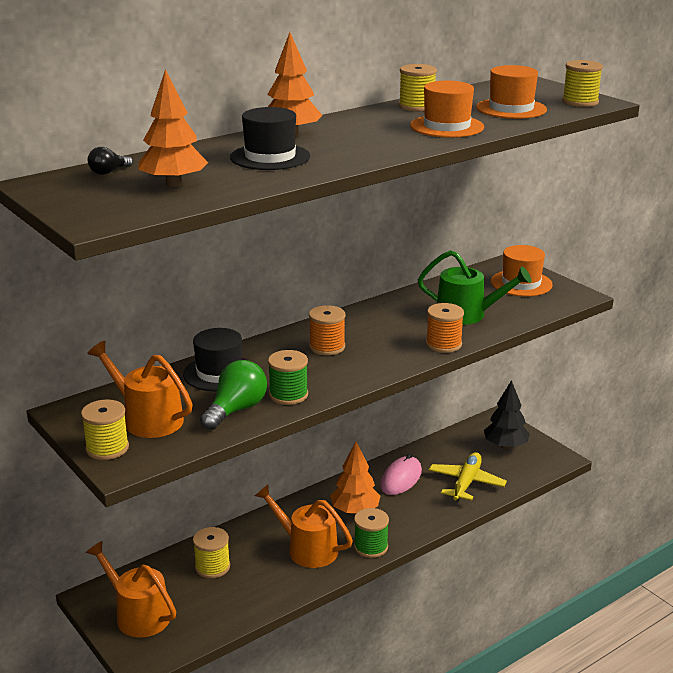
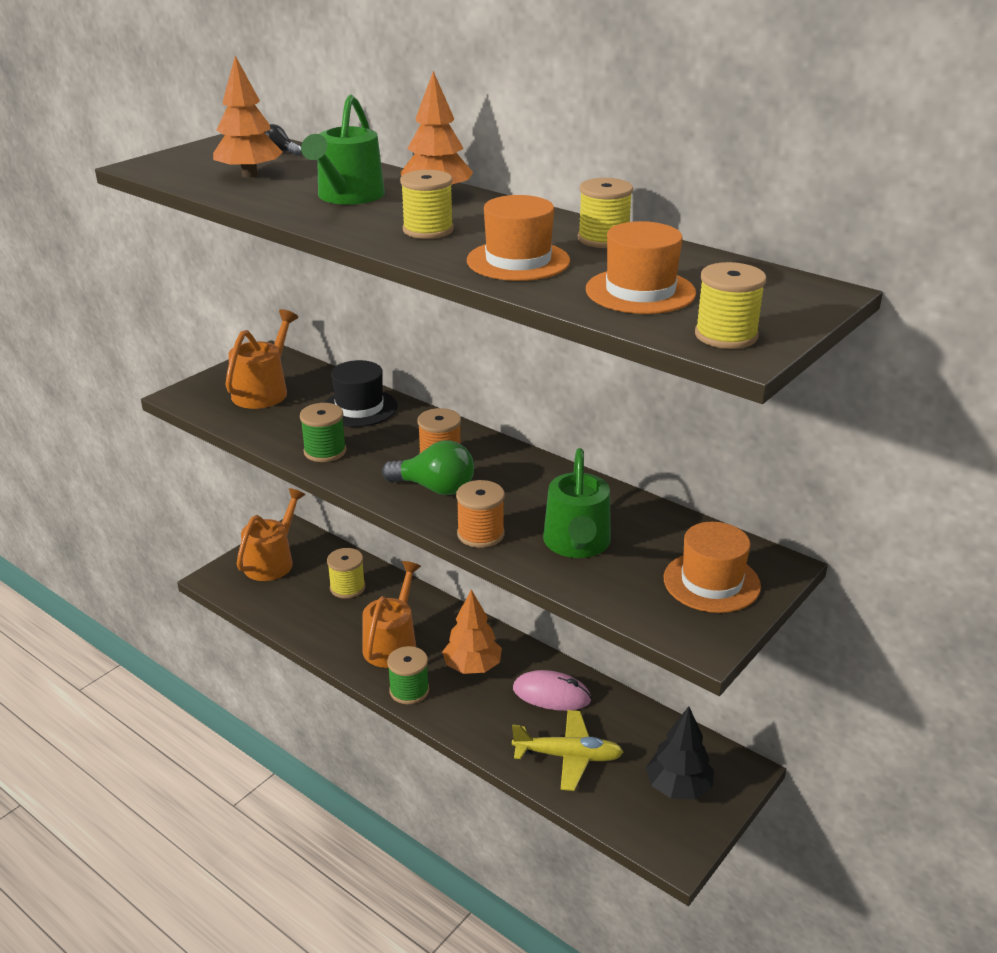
camera: 75 degrees right, 5 degrees up
(107, 448) = (211, 384): yellow spool -> yellow spool (428, 230)
(236, 410) = (288, 429): green light bulb -> green light bulb (435, 488)
(270, 157) = (348, 196): black hat -> green watering can

